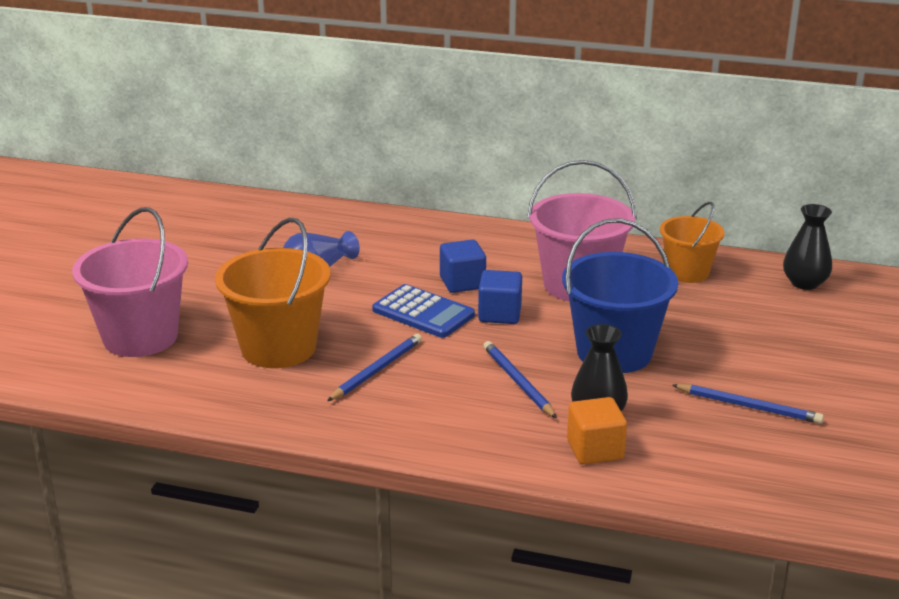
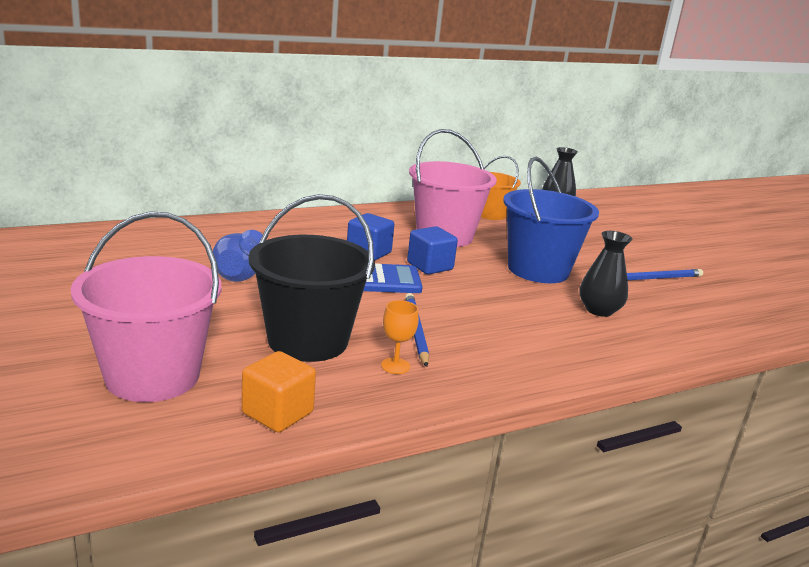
camera: 45 degrees left, 5 degrees down
(278, 348) = (308, 340): orange bucket -> black bucket
(311, 392) = (395, 366): none -> orange goblet
(517, 382) = (520, 306): blue pencil -> none
(595, 450) = (638, 333): orange cube -> orange cube (277, 413)

